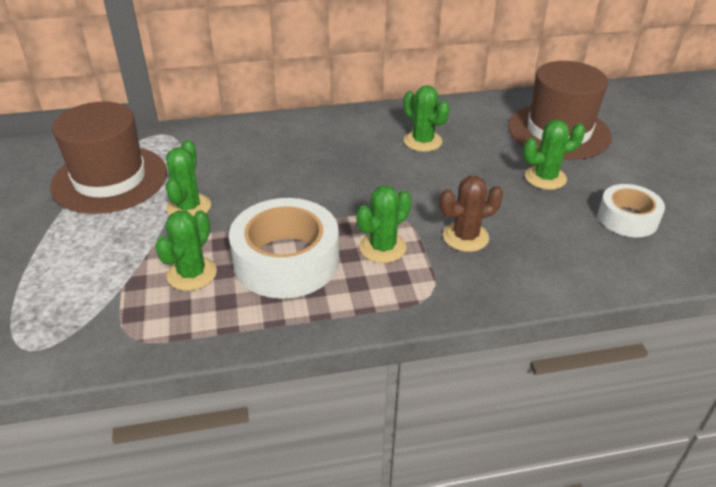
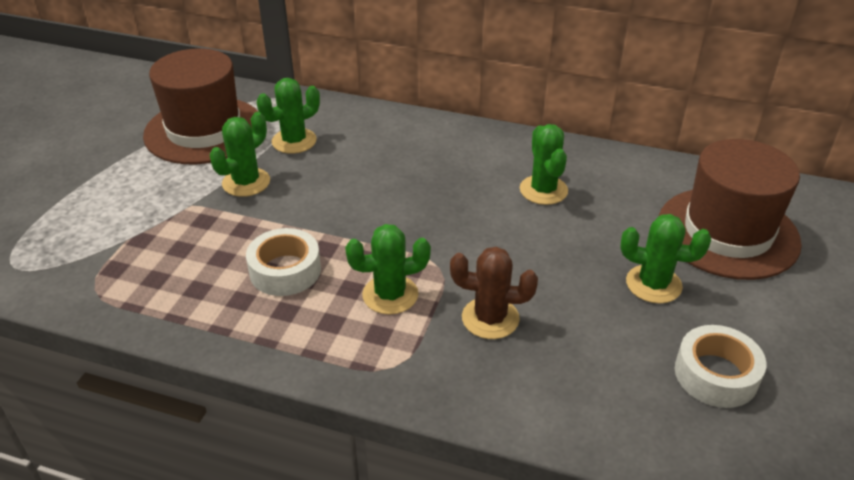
camera: 30 degrees right, 0 degrees up
(192, 274) = (192, 250): green cactus -> green cactus (294, 141)
(286, 260) = (285, 270): white tape -> white tape, size x0.60

